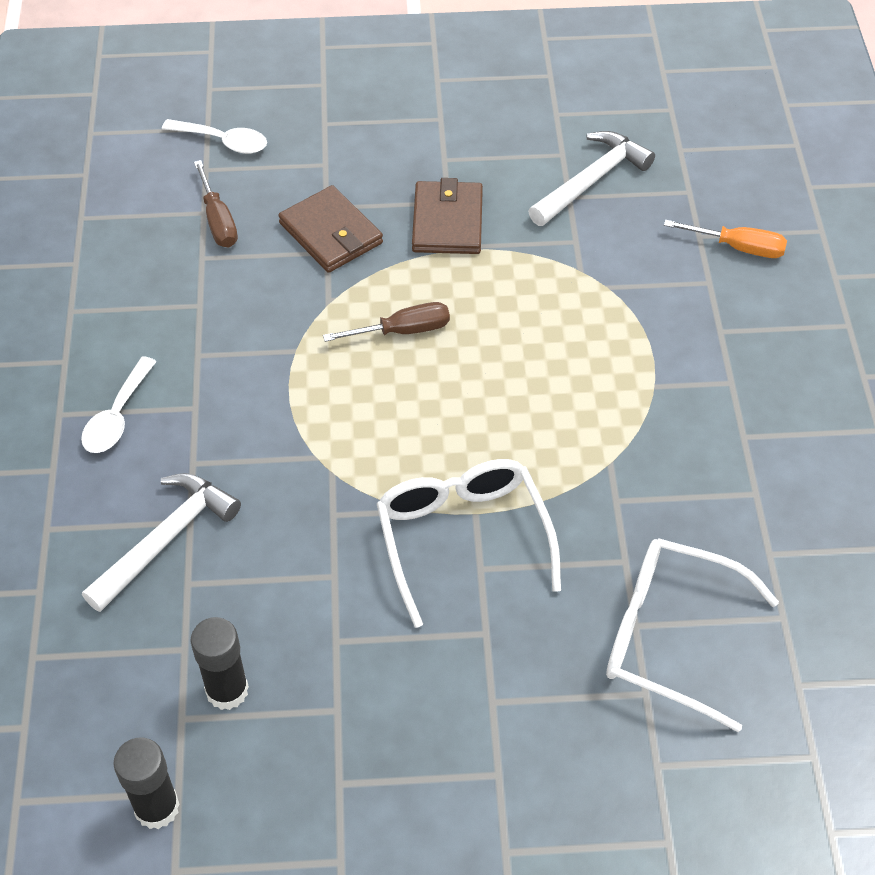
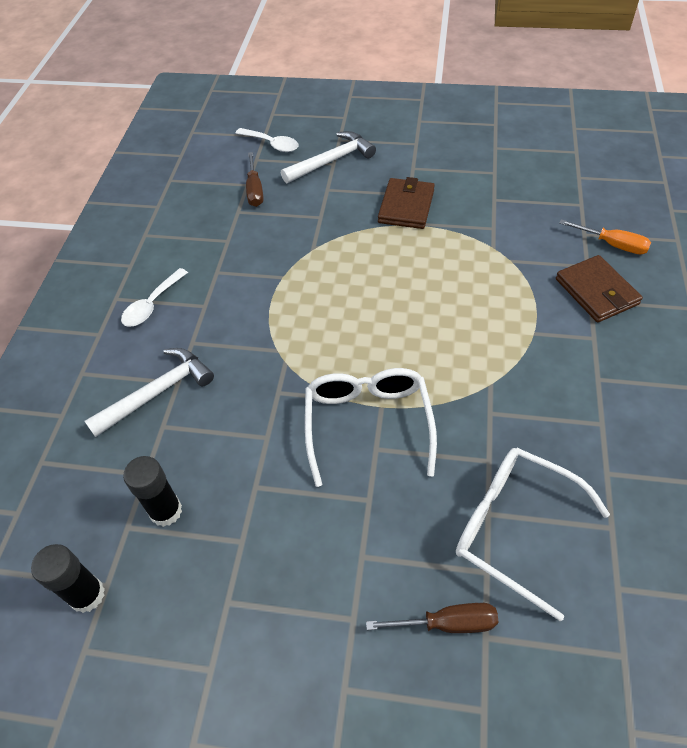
camera: 15 degrees right, 0 degrees up
(331, 233) = (326, 205): brown wallet -> brown wallet (596, 291)
(402, 331) = (358, 273): brown screwdriver -> brown screwdriver (447, 623)
(591, 180) = (512, 190): white hammer -> white hammer (332, 161)

